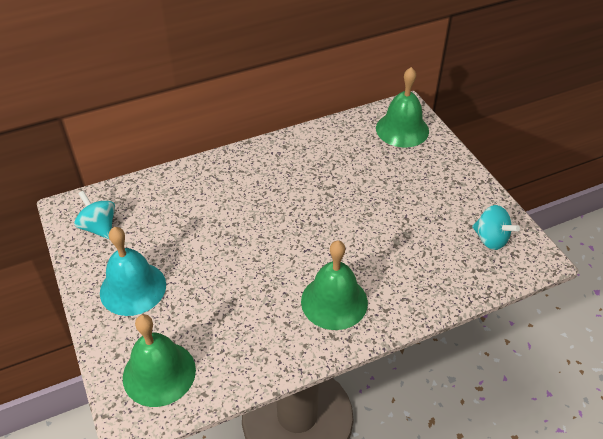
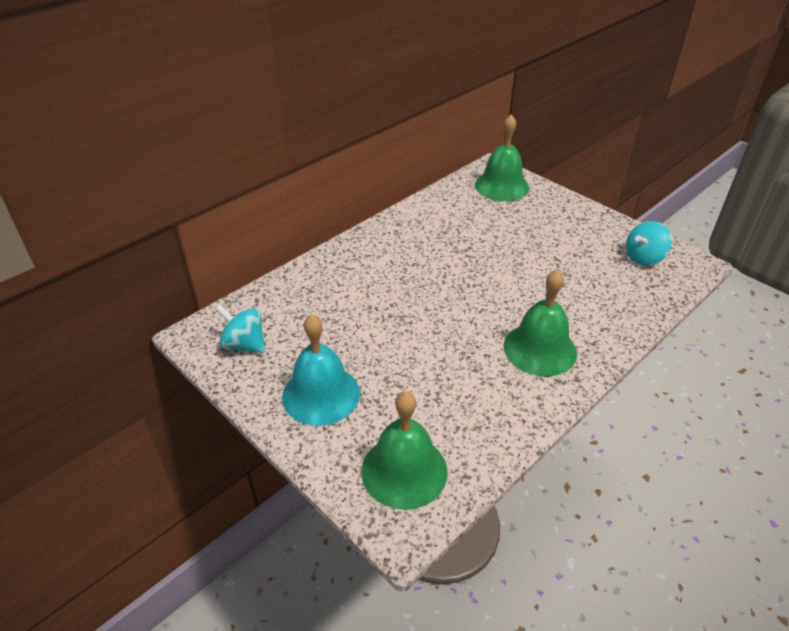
camera: 20 degrees left, 5 degrees down
(490, 239) = (643, 258): turquoise spinning top -> turquoise spinning top turned 120 degrees clockwise

